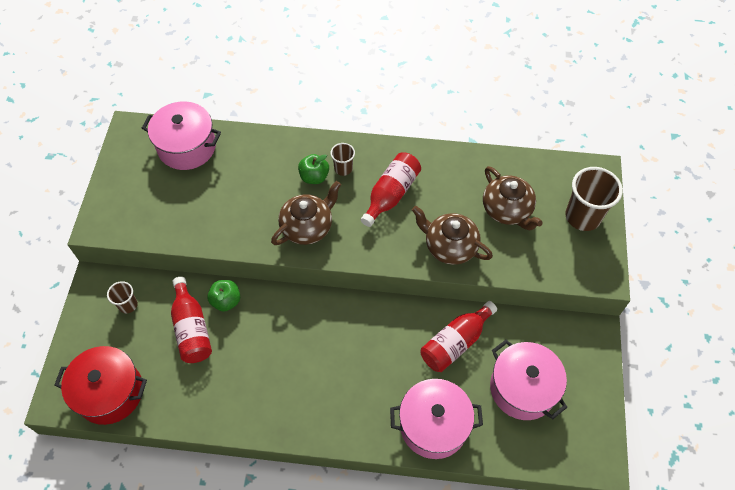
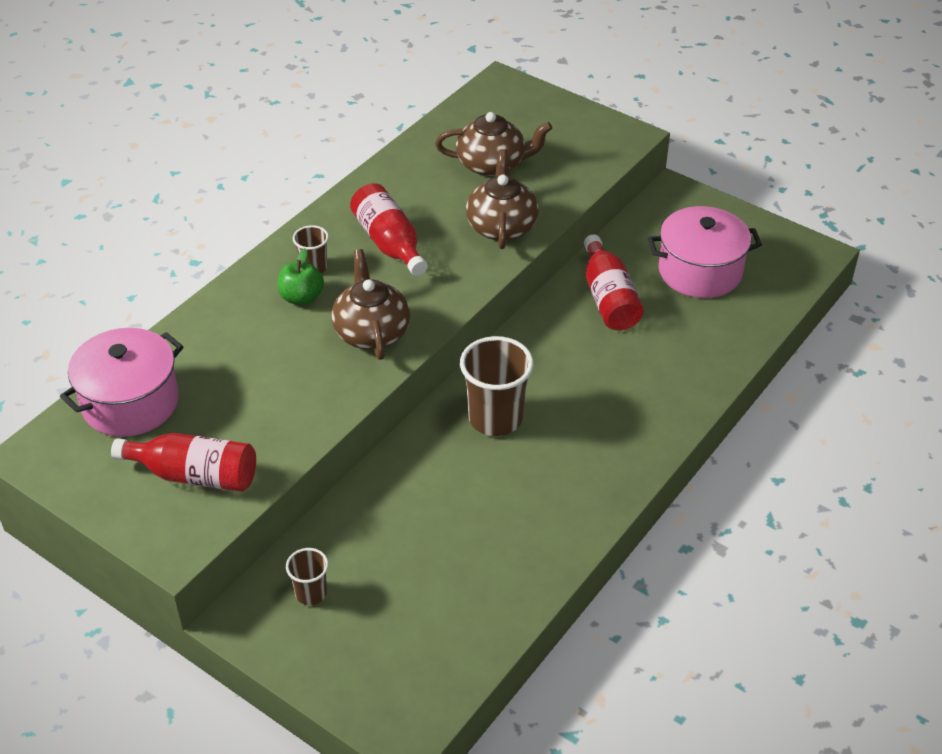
camera: 60 degrees left, 15 degrees down
(110, 392) = (436, 660): red pot -> none
(192, 329) = (405, 533): red bottle -> red bottle (195, 475)
(226, 301) = (391, 482): green apple -> none
(433, 425) = (697, 358): pink pot -> none
(449, 246) = (501, 226): brown teapot -> brown teapot turned 120 degrees clockwise
(582, 216) = (547, 117): brown cup -> brown cup (495, 418)

